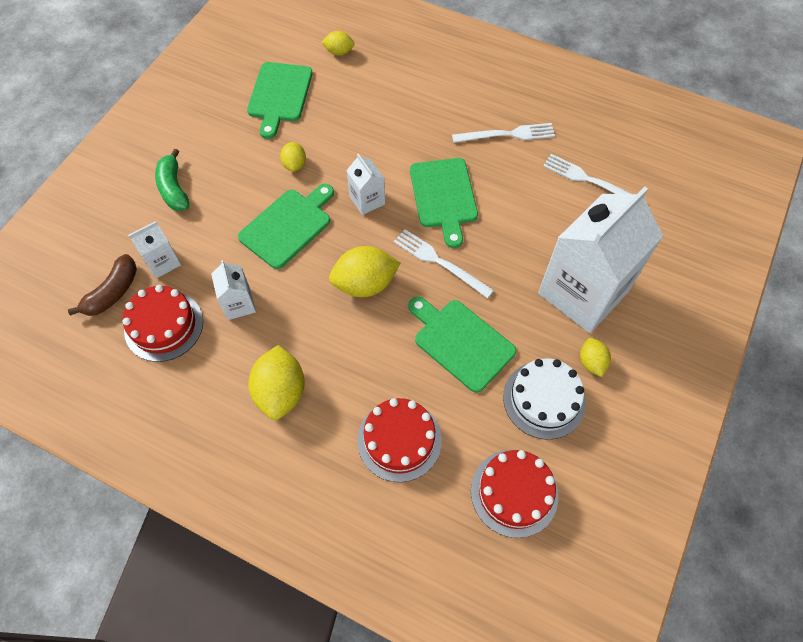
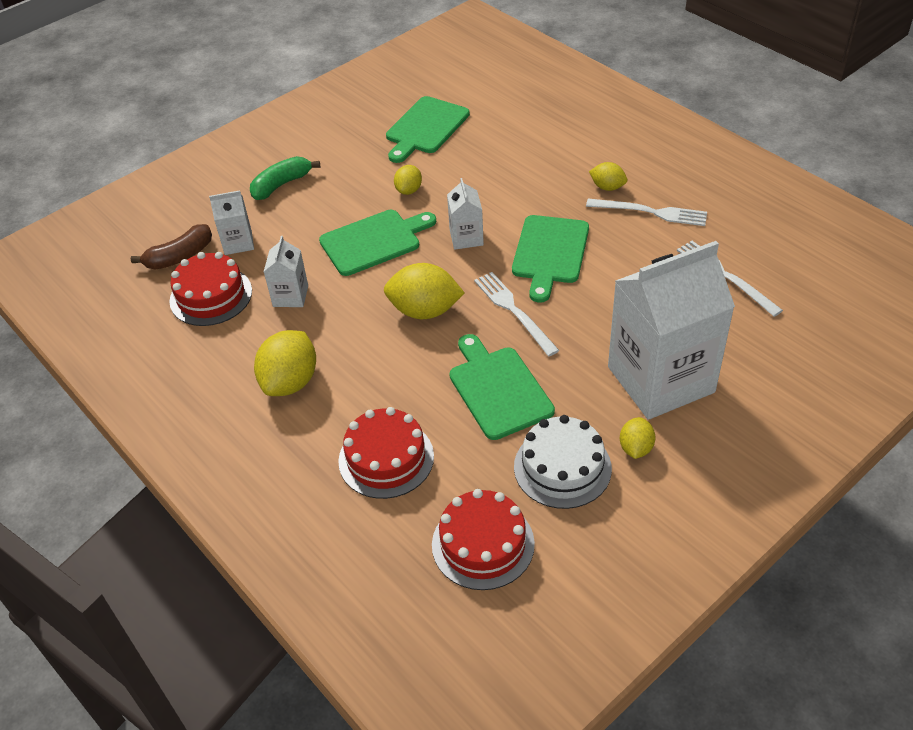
camera: 25 degrees right, 15 degrees down
(174, 189) = (281, 185): green banana -> green banana turned 45 degrees clockwise
(339, 52) = (506, 102): yellow lemon -> yellow lemon (607, 187)

